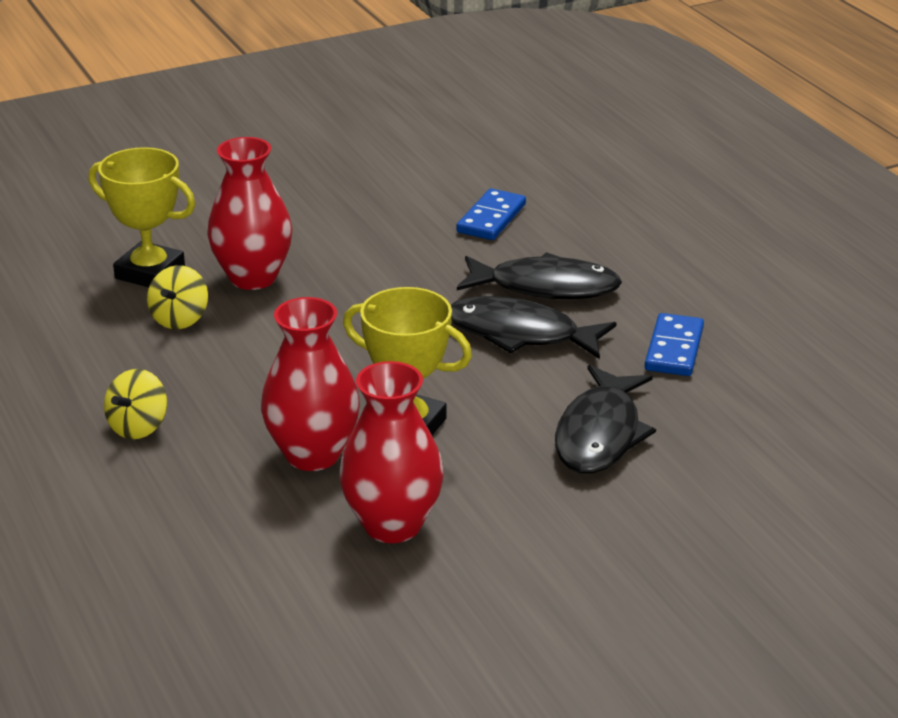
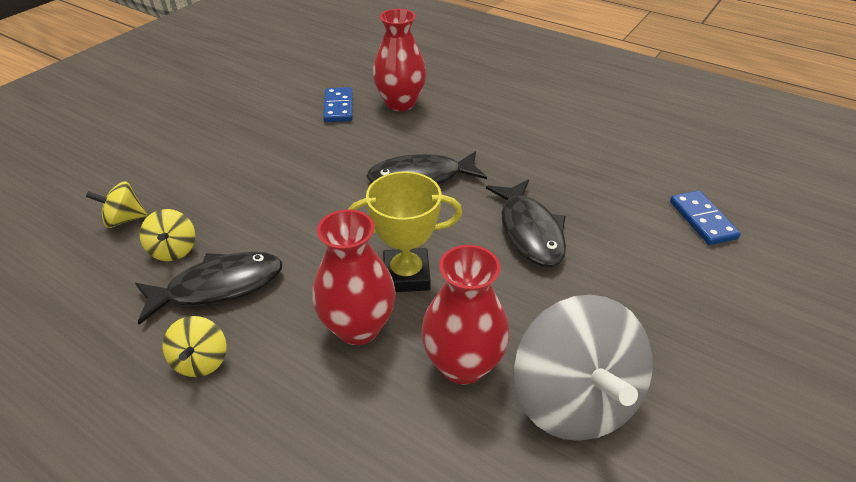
camera: 30 degrees left, 10 degrees up
(150, 272) = (124, 219): yellow trophy -> yellow spinning top
(253, 277) = (208, 197): red vase -> red vase (400, 103)
(480, 596) = (573, 399): none -> grey spinning top
(546, 287) = (409, 141): black fish -> black fish (219, 287)
(674, 349) = (516, 157): blue domino -> blue domino (702, 220)

